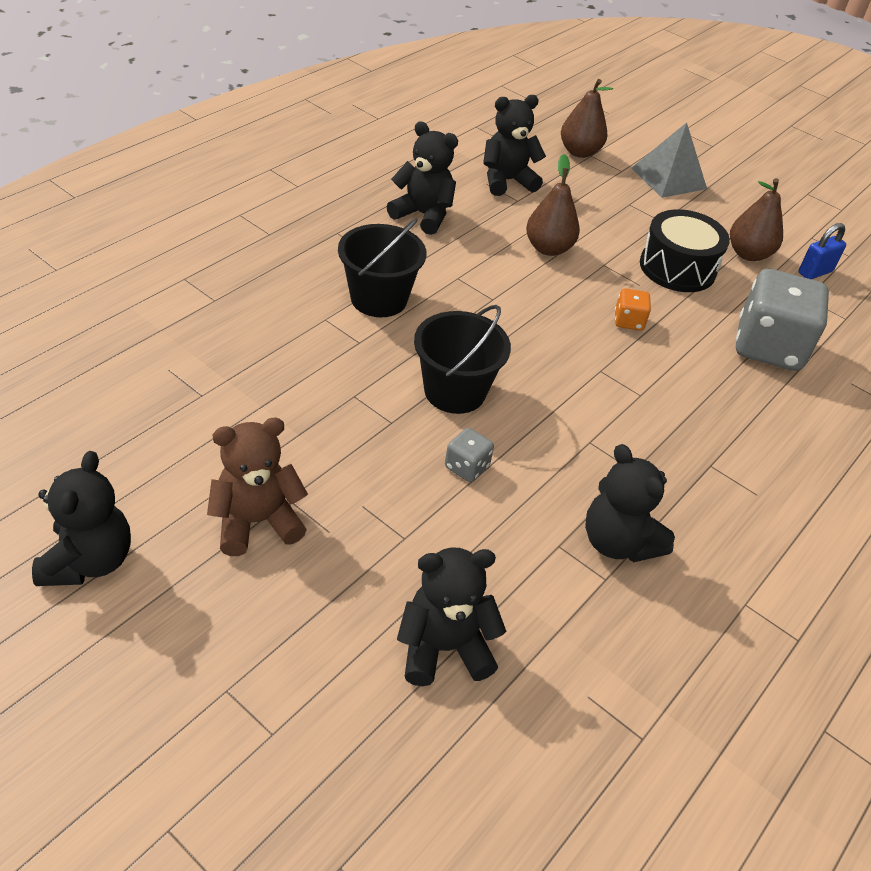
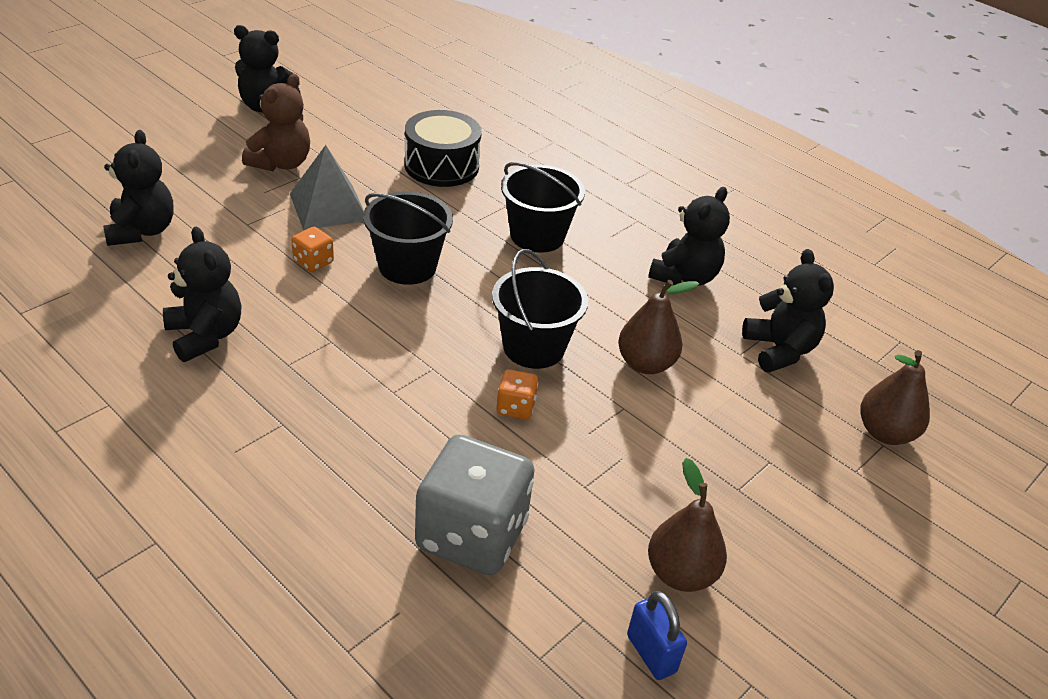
camera: 95 degrees right, 5 degrees down
(257, 522) = (281, 163): brown teddy bear -> brown teddy bear turned 45 degrees clockwise
(466, 467) = (313, 262): grey dice -> orange dice
(550, 308) = (533, 347): none -> black bucket
(618, 542) = (205, 336): black teddy bear -> black teddy bear turned 90 degrees clockwise
(668, 178) = (858, 524): grey pyramid -> grey pyramid (328, 207)
(677, 268) = (630, 479): black drum -> black drum (441, 166)

